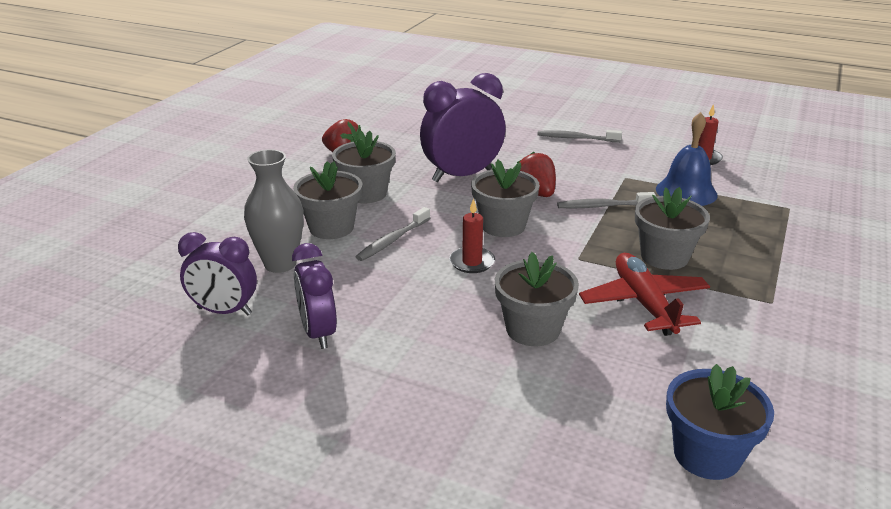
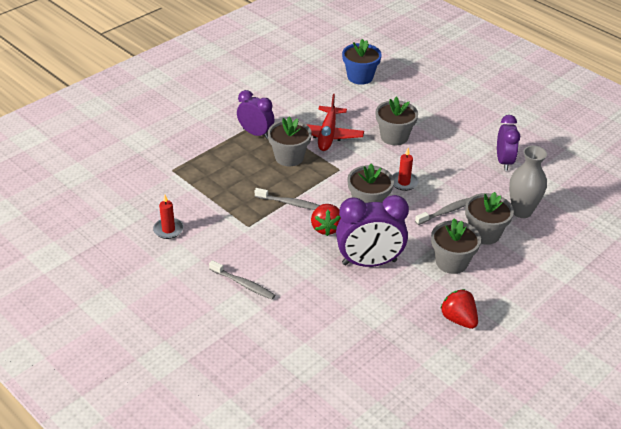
camera: 160 degrees left, 10 degrees up
(224, 311) = (554, 186): purple clock -> purple clock (256, 133)
(686, 192) = (221, 200): blue bell -> none

